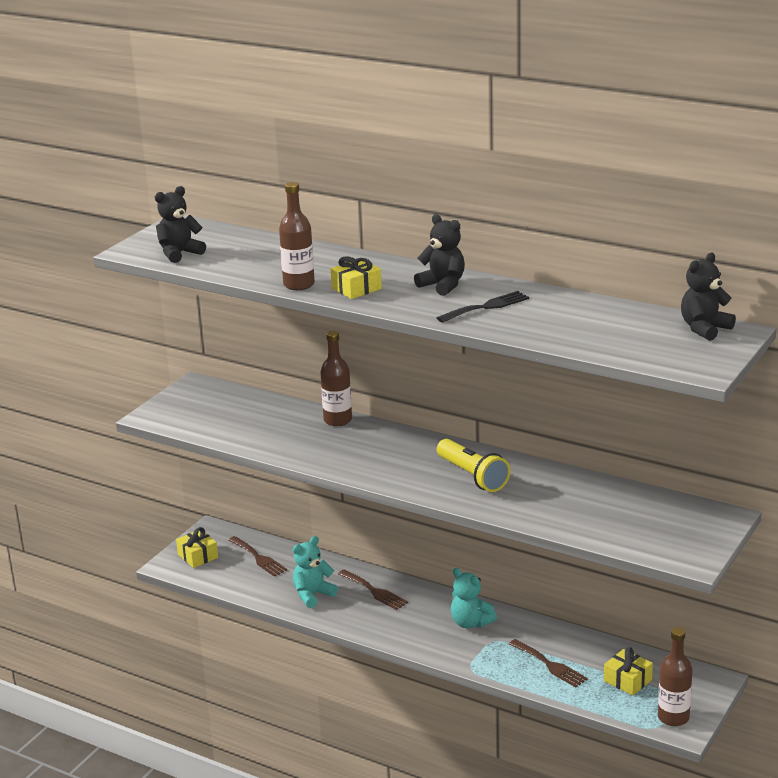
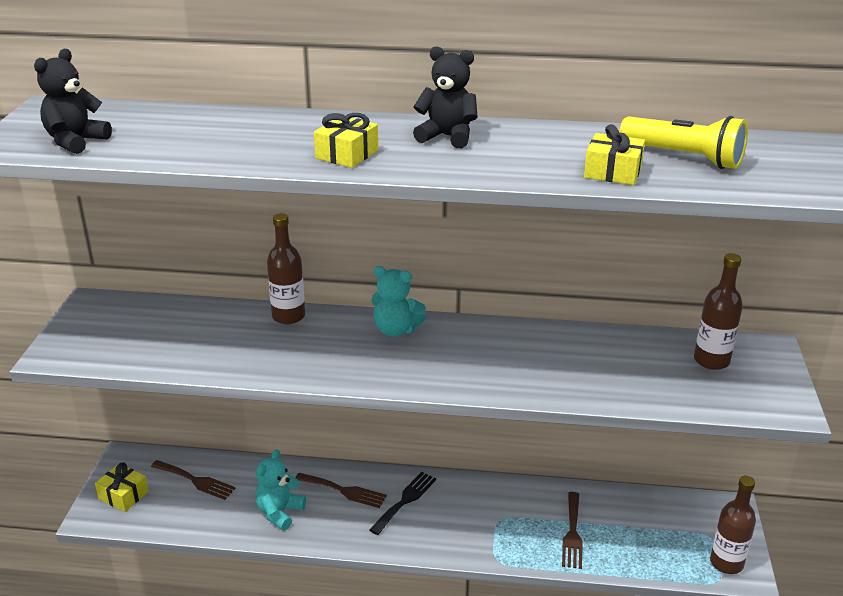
camera: 25 degrees left, 5 degrees up
(299, 285) = (268, 159): brown bottle -> brown bottle (711, 360)
(470, 623) = (464, 503): turquoise teddy bear -> turquoise teddy bear (396, 330)
(473, 476) = (485, 355): yellow flashlight -> yellow flashlight (684, 157)
(487, 307) = (524, 154): black fork -> black fork (405, 500)
(550, 665) = (572, 533): brown fork -> brown fork turned 75 degrees clockwise
(627, 680) = (656, 531): yellow gift -> yellow gift (612, 172)
(704, 329) = (783, 145): black teddy bear -> none

